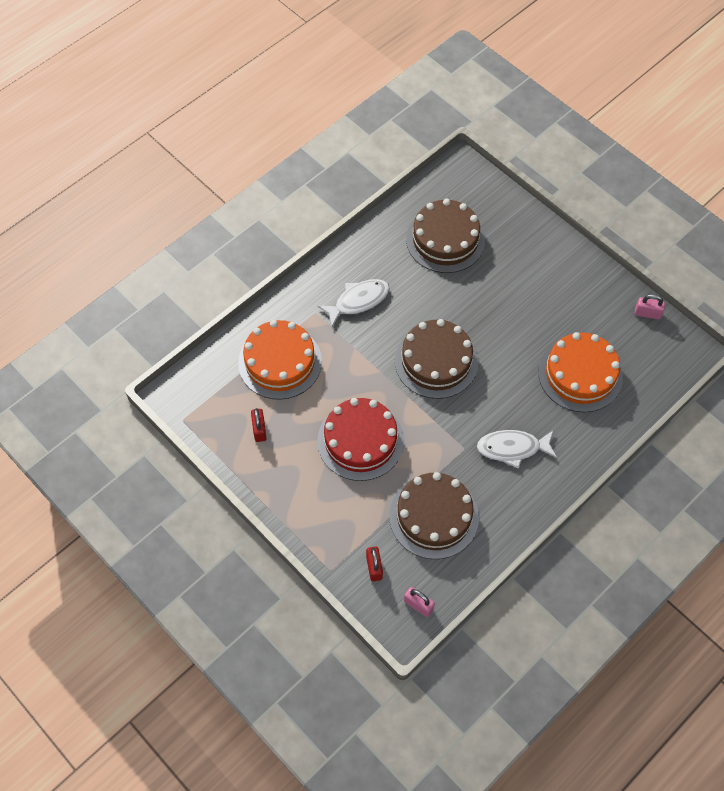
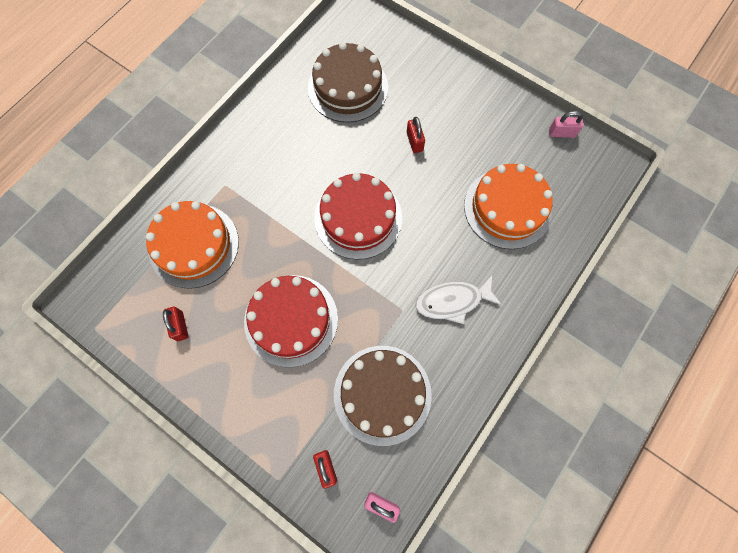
camera: 10 degrees left, 10 degrees up
(358, 301) = (268, 165): white fish -> none
(436, 361) = (358, 218): brown cake -> red cake
(501, 300) = (414, 141): none -> red padlock

